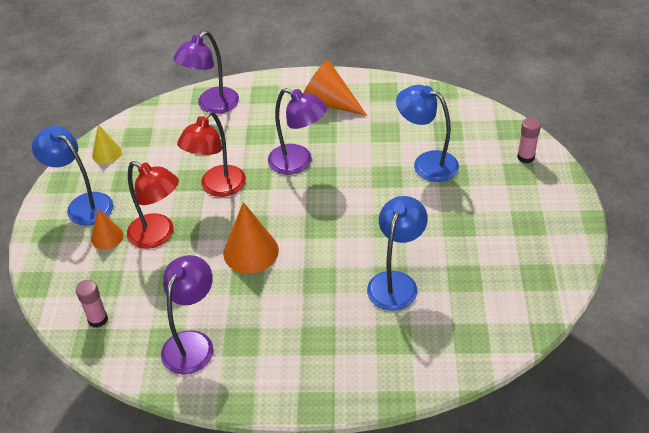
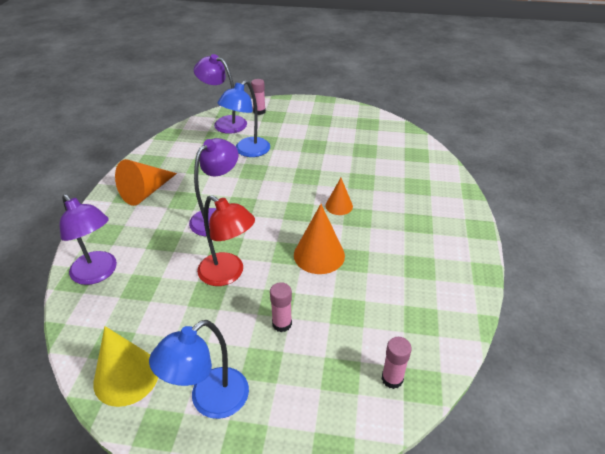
camera: 85 degrees left, 5 degrees down
(107, 153) = (126, 376): yellow cone -> yellow cone, size x1.68
(107, 237) = (272, 373): orange cone -> orange cone (339, 206)
(158, 235) = (282, 324): red lamp -> pink glue stick
(192, 343) = (422, 299): purple lamp -> purple lamp (224, 123)
(396, 282) = (365, 179): blue lamp -> none

